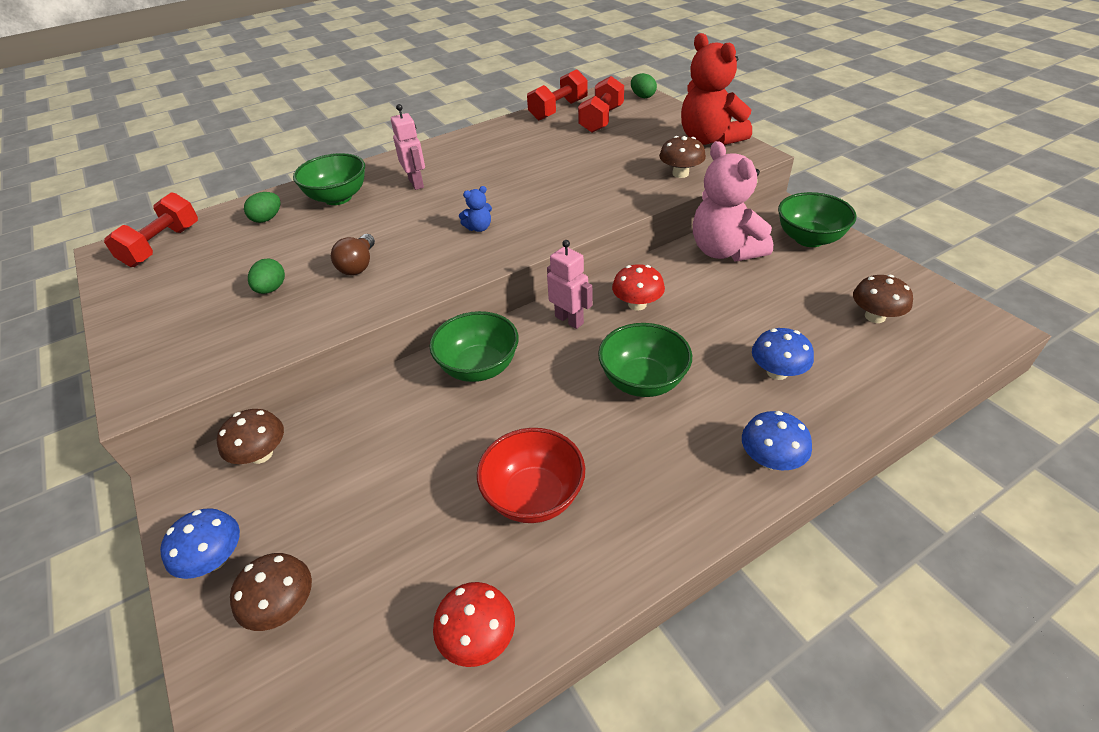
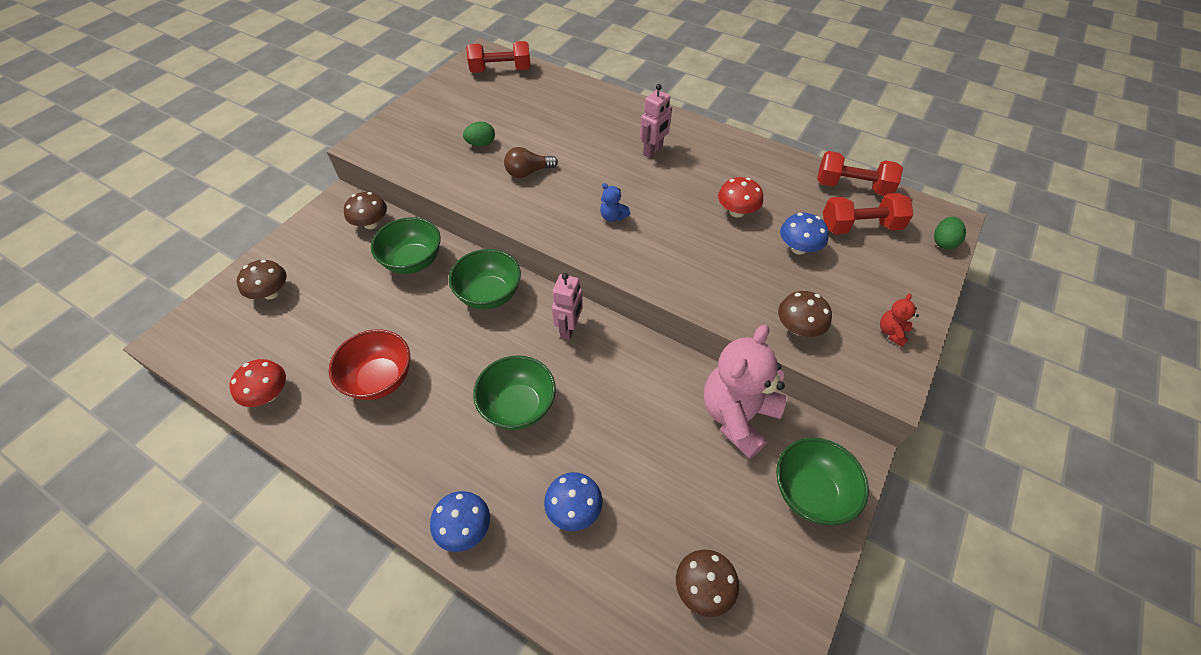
camera: 60 degrees right, 10 degrees up
(215, 559) = (294, 247): blue mushroom -> blue mushroom (798, 248)
(267, 219) = (557, 98): green egg -> none
(338, 198) = (605, 119): green bowl -> green bowl (413, 261)
(637, 304) = (614, 369): red mushroom -> red mushroom (737, 211)
(709, 139) = (892, 332): red teddy bear -> red teddy bear, size x0.41

